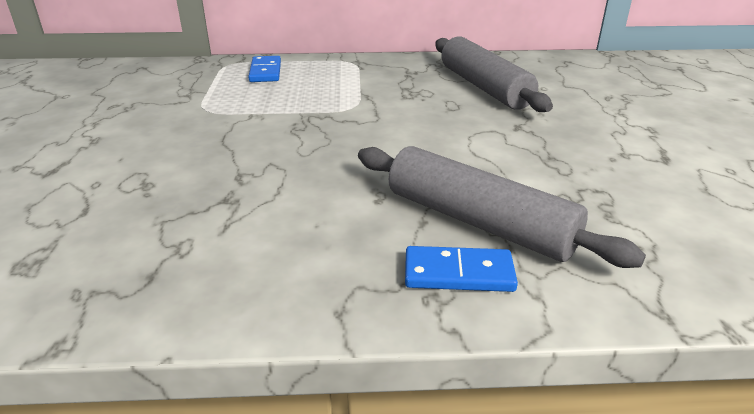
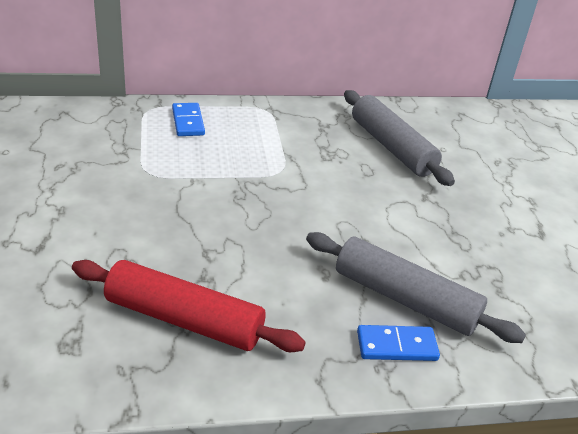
camera: 10 degrees left, 5 degrees up
(183, 240) = (184, 320): none -> red rolling pin

